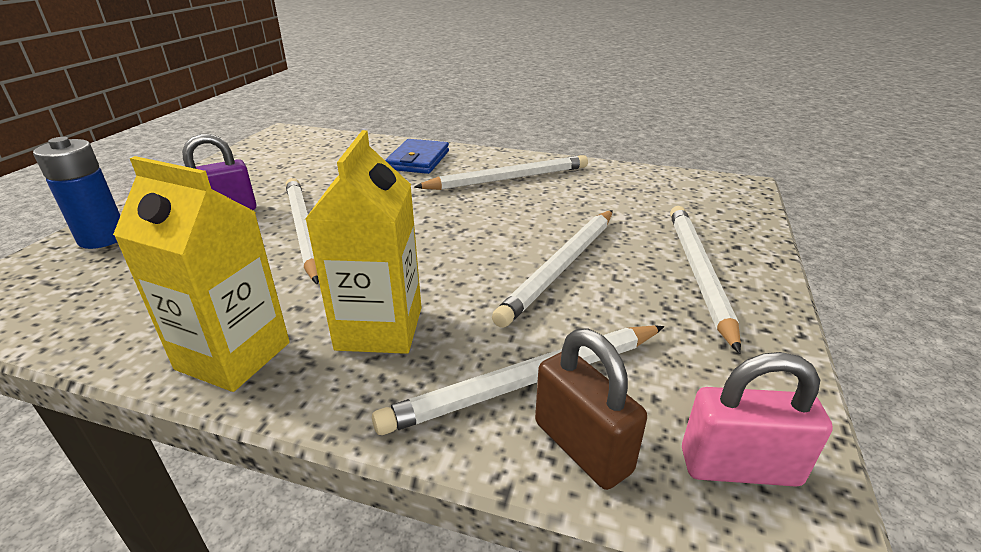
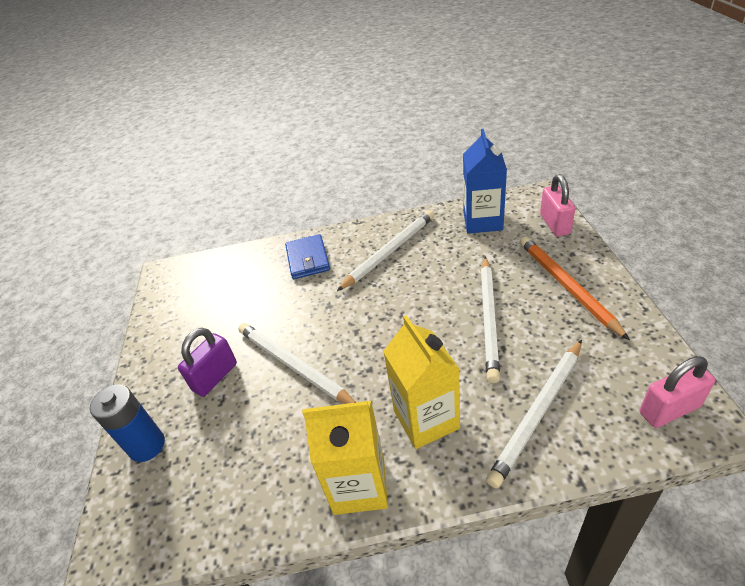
camera: 20 degrees left, 10 degrees up
(582, 447) = (595, 438): brown padlock -> none
(643, 186) = (482, 221): none -> blue carton
(698, 273) = (567, 286): white pencil -> orange pencil
(737, 214) = (554, 224): none -> pink padlock

